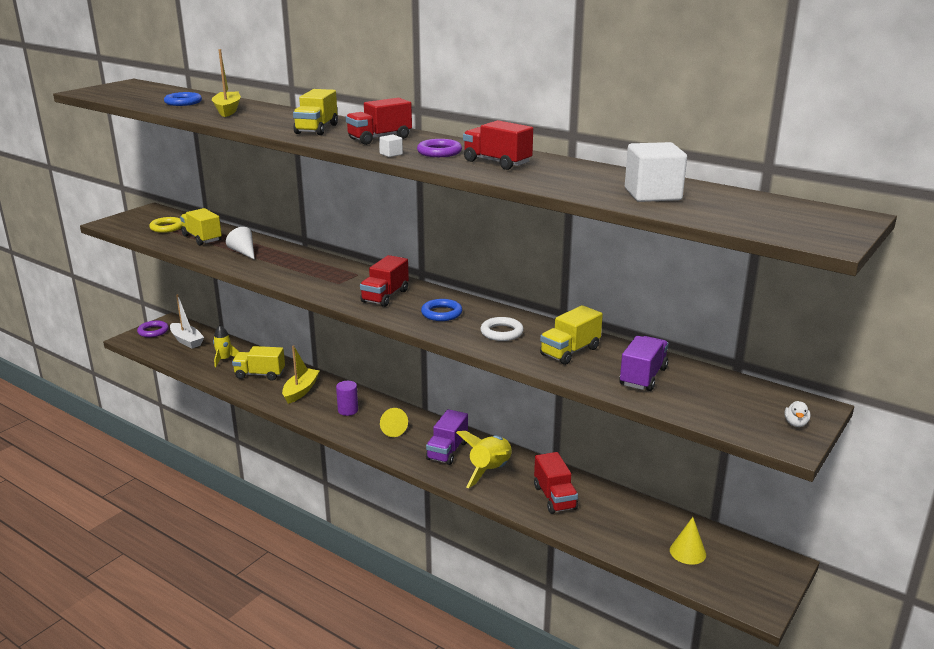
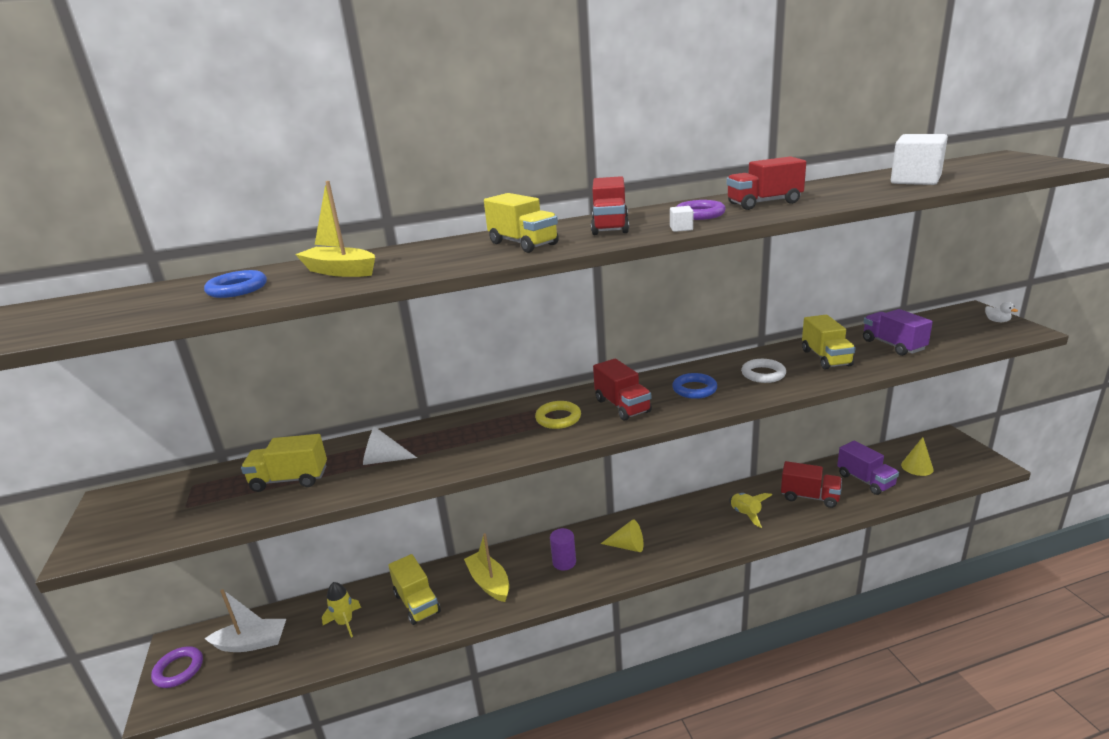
camera: 50 degrees left, 0 degrees up
(167, 227) = (203, 499): yellow ring -> yellow ring (558, 418)
(260, 374) = (417, 603): yellow truck -> yellow truck turned 75 degrees counterclockwise
(447, 451) = (694, 526): purple truck -> purple truck (865, 480)
(490, 471) = (746, 514): yellow rocket -> yellow rocket, size x0.63

